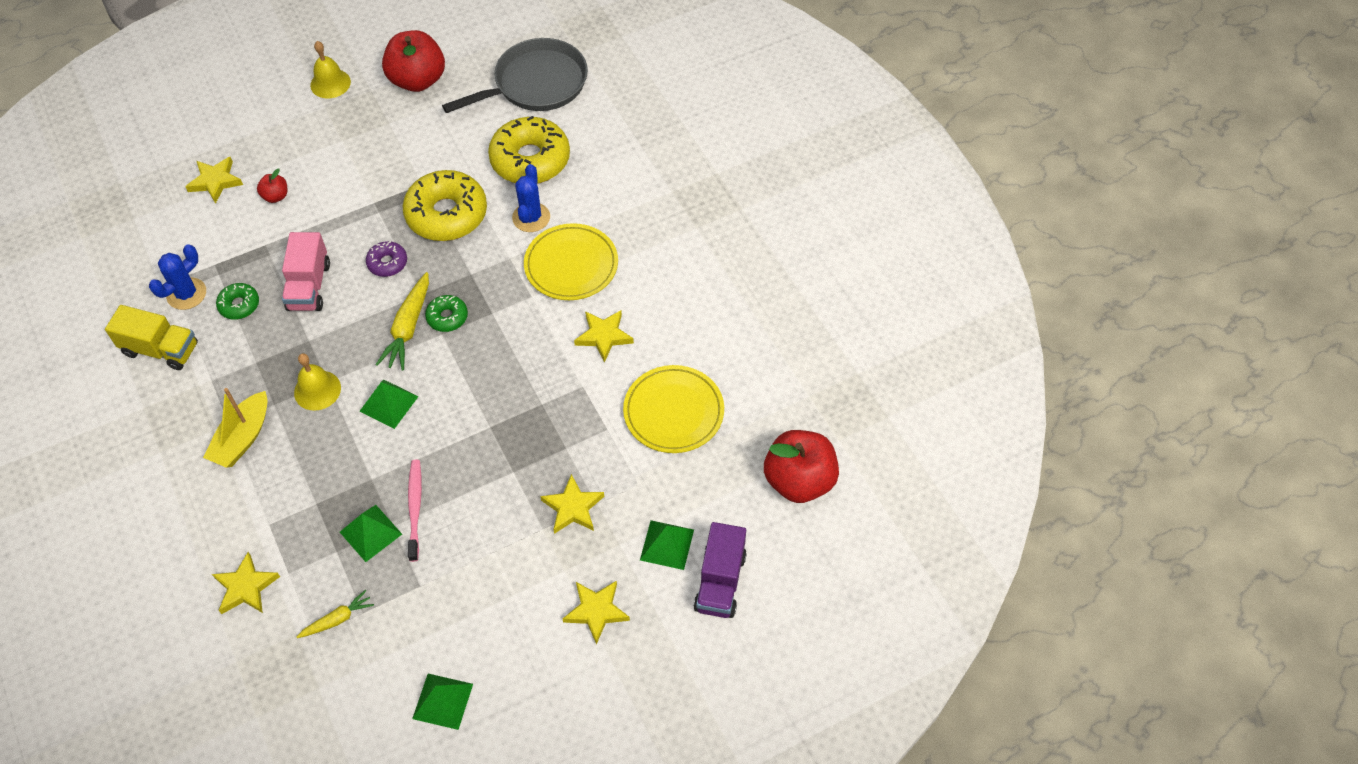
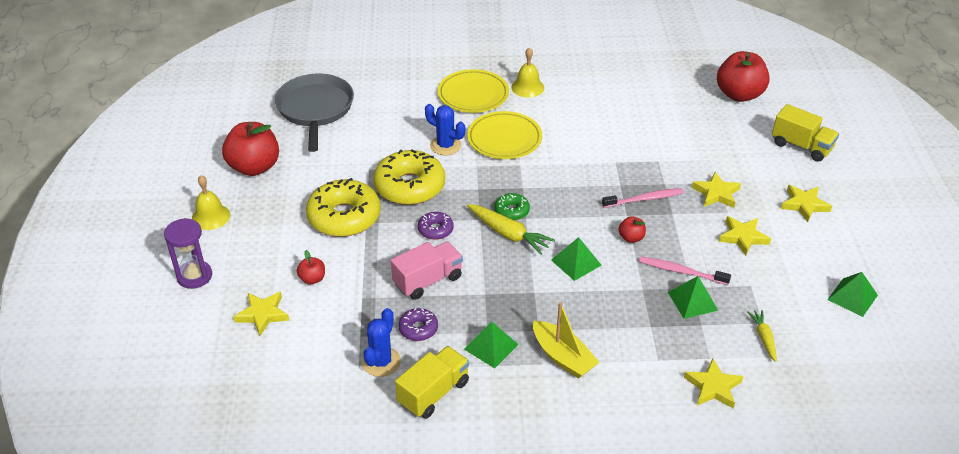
camera: 65 degrees left, 15 degrees down
(186, 294) = (381, 362): blue cactus -> blue cactus turned 45 degrees clockwise
(239, 305) = (418, 329): green donut -> purple donut
(246, 111) = (194, 276): none -> purple hourglass
(309, 286) = (428, 280): pink truck -> pink truck turned 60 degrees counterclockwise
(317, 390) = (539, 300): yellow bell -> yellow bell (527, 87)
(451, 443) = (631, 238): none -> red apple
(526, 436) = (644, 199): none -> pink toothbrush
(530, 160) = (389, 131): yellow donut -> yellow donut (344, 217)
(604, 336) = (578, 141): yellow star -> yellow star (743, 237)
(667, 544) = (764, 160): green pyramid -> green pyramid (491, 346)
(673, 412) = (660, 128): yellow plate -> yellow plate (473, 94)
(720, 582) = (801, 146): purple truck -> yellow truck

